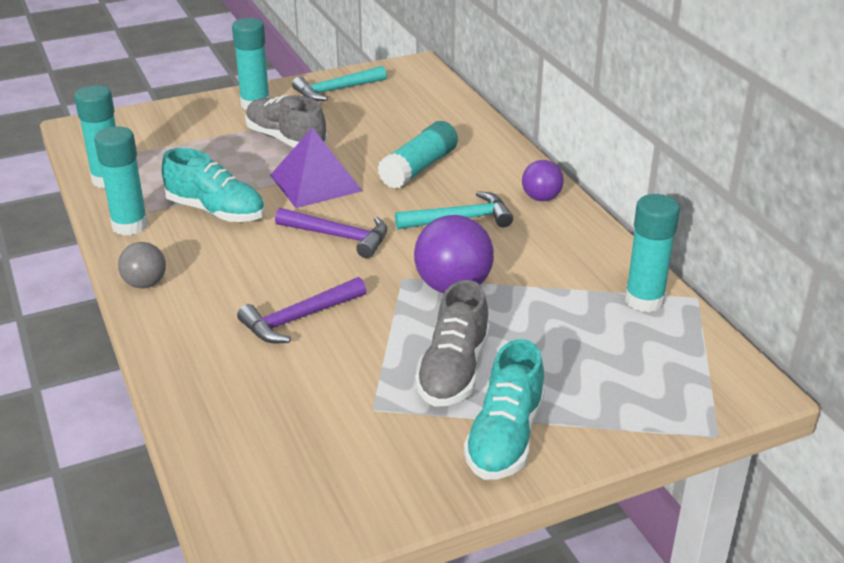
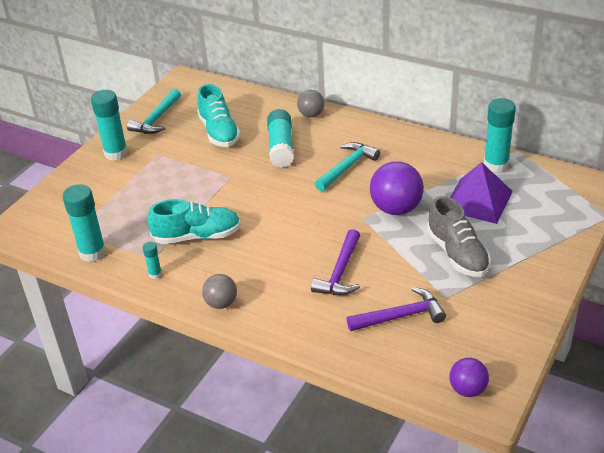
camera: 35 degrees left, 5 degrees up
(130, 226) = (155, 274): turquoise glue stick -> turquoise glue stick, size x0.48
(286, 139) = (172, 168): grey shoe -> none
(315, 183) = (232, 187): purple pyramid -> purple pyramid (478, 200)
(339, 237) = (294, 213): purple hammer -> purple hammer (401, 316)
(497, 151) = (311, 115): none -> grey ball
(505, 437) = (525, 273): turquoise shoe -> turquoise shoe (219, 132)
(541, 198) = (373, 132): purple ball -> purple ball (467, 389)

